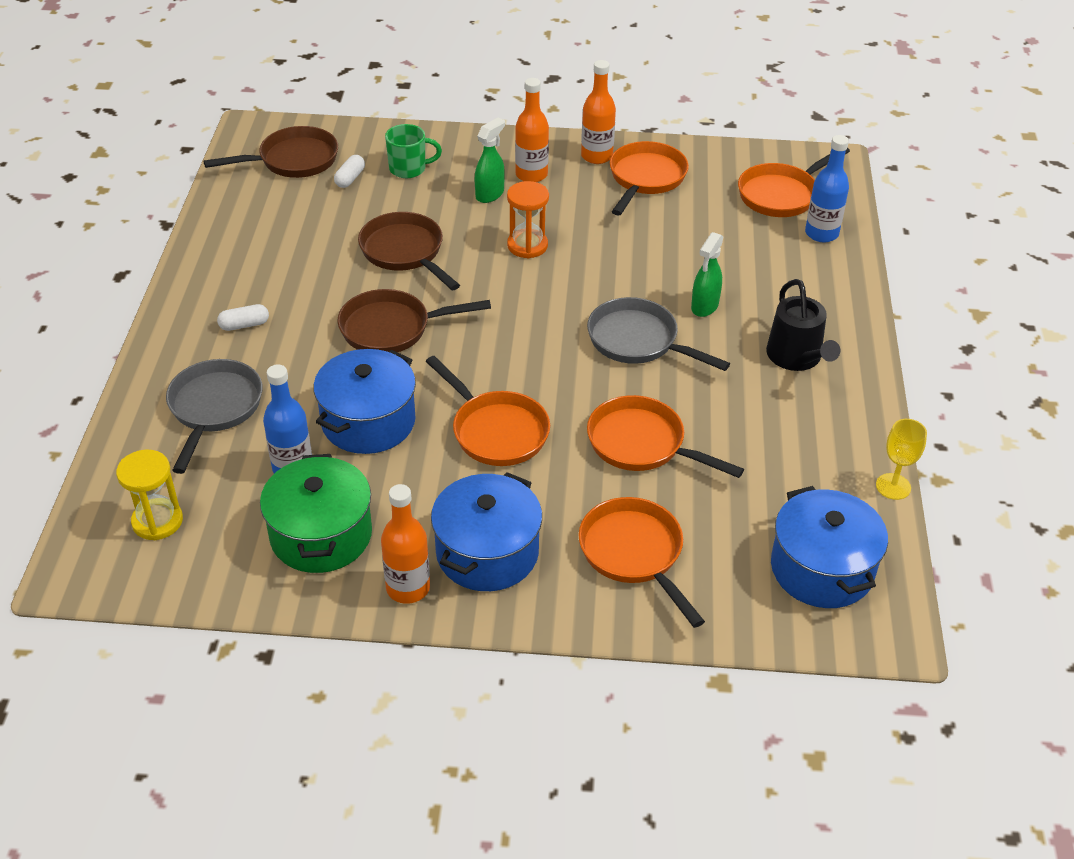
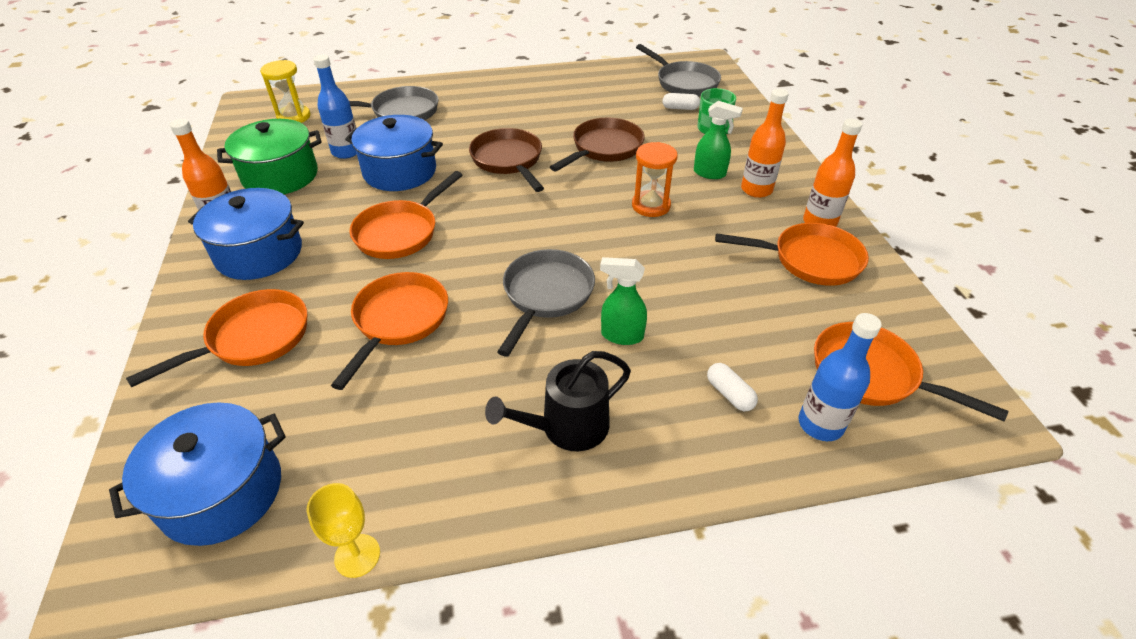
camera: 75 degrees right, 0 degrees up
(244, 325) = (488, 104): white capsule -> white capsule (729, 394)
(293, 160) = (684, 83): brown pan -> grey pan

